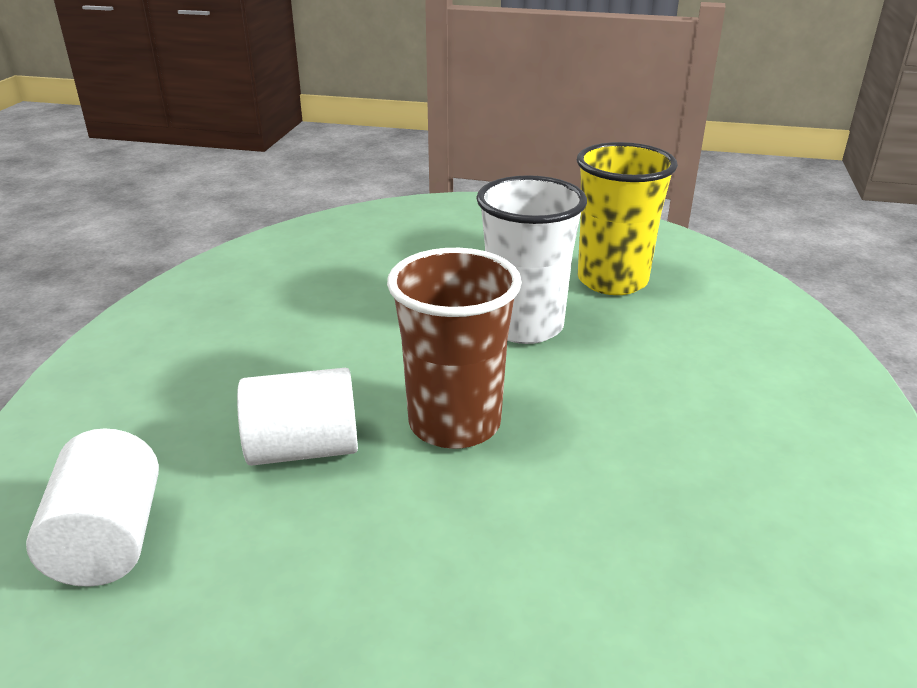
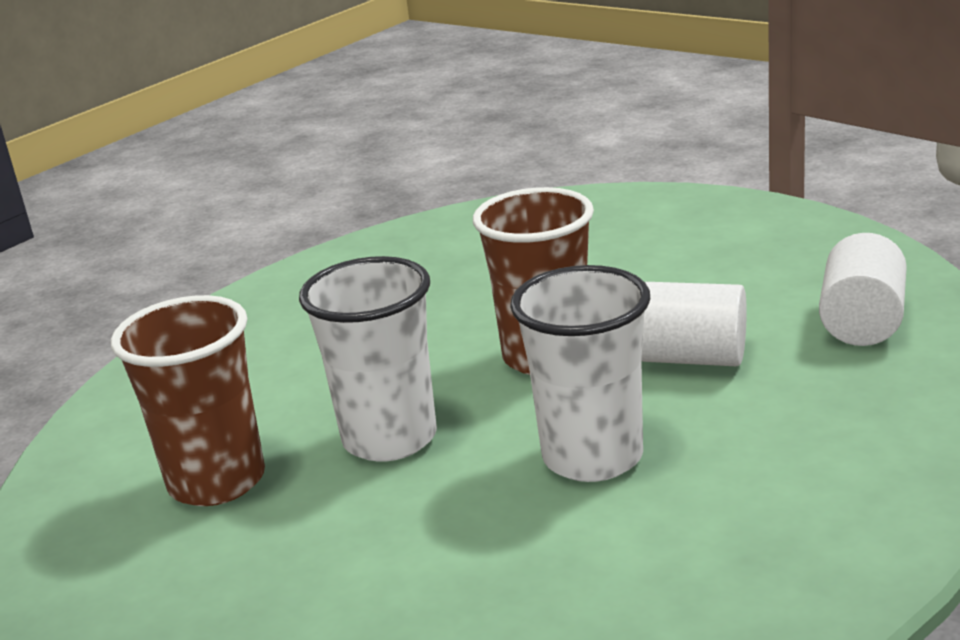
camera: 150 degrees left, 5 degrees down
(356, 340) = (592, 457): none -> white cup
(612, 280) = (217, 481): yellow cup -> brown cup

